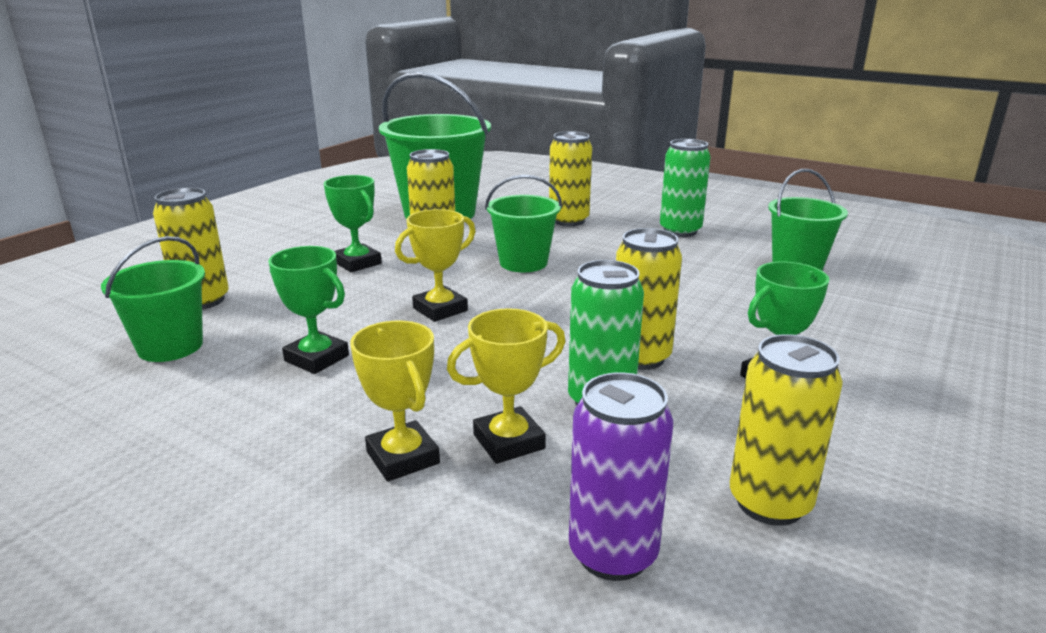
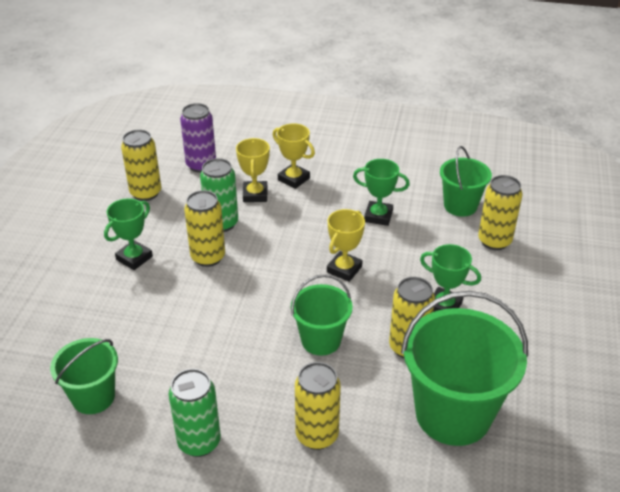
camera: 160 degrees right, 15 degrees up
(508, 442) = (255, 194): yellow trophy -> yellow trophy turned 45 degrees counterclockwise

